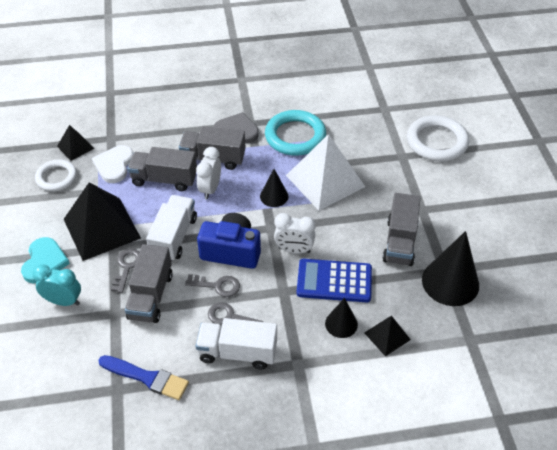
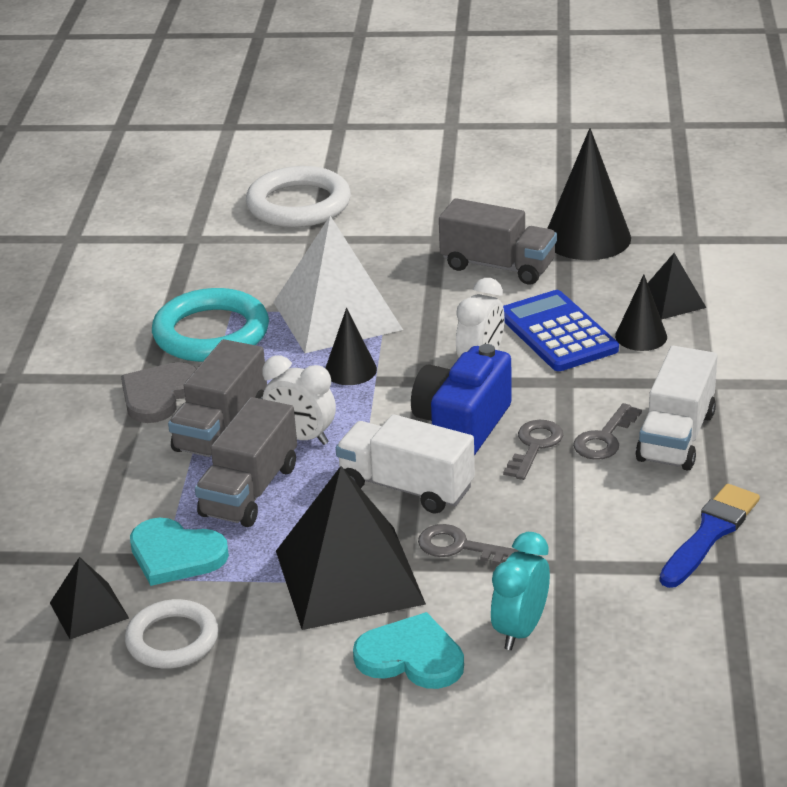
camera: 75 degrees left, 15 degrees down
(114, 165) = (175, 555): white heart -> turquoise heart
(151, 296) = (536, 521): grey truck -> none
(334, 281) = (557, 332): blue calculator -> blue calculator turned 135 degrees clockwise

